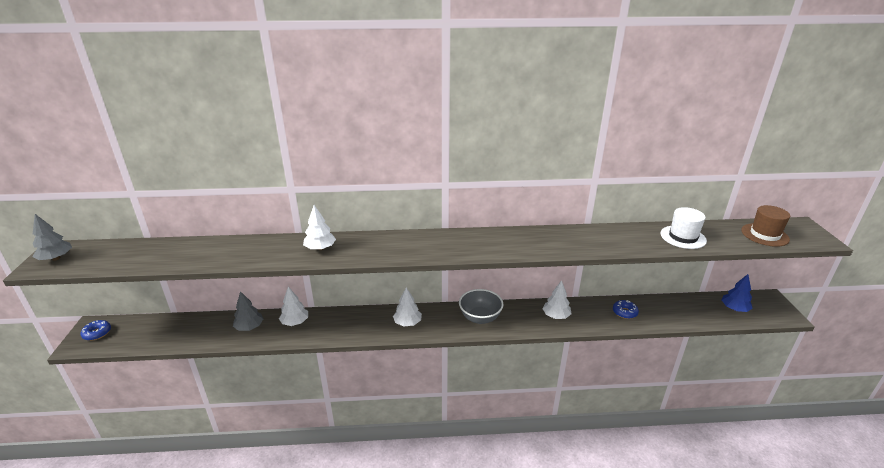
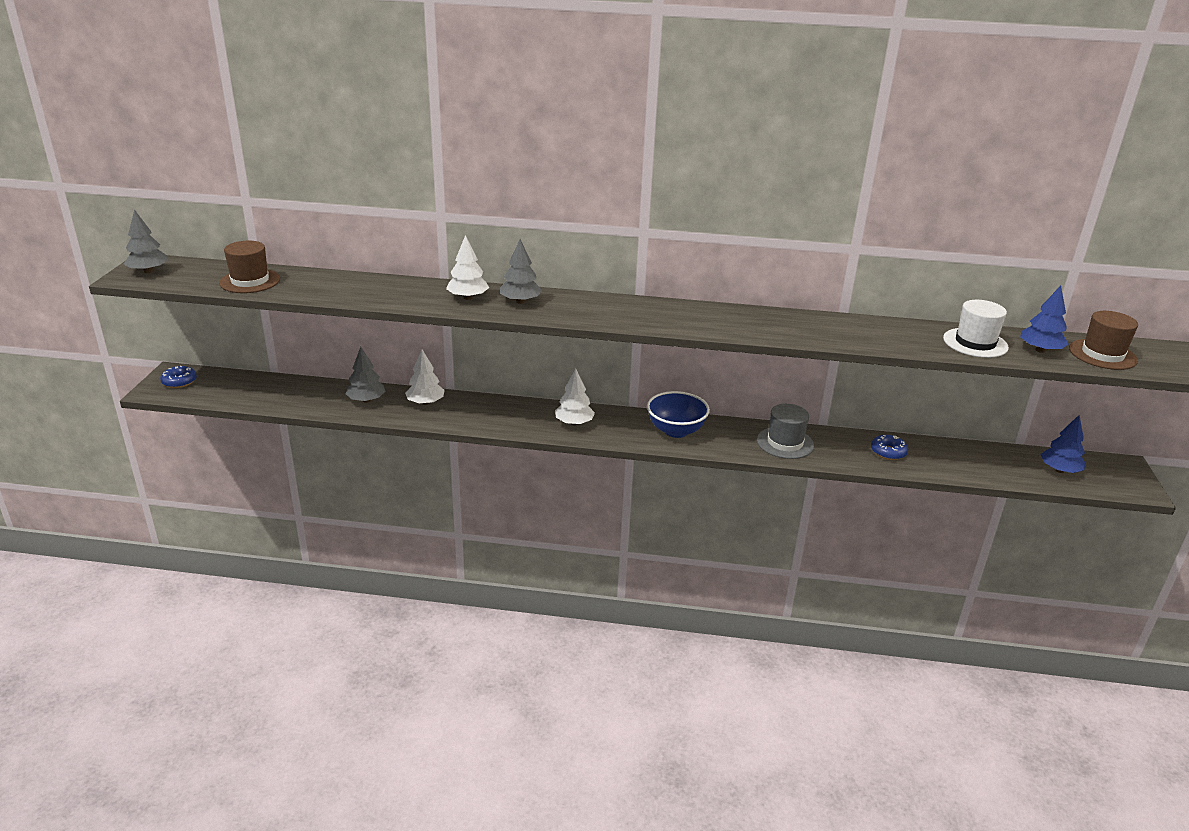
camera: 10 degrees right, 0 degrees up
(143, 256) = (250, 281): none -> brown hat
(361, 246) = (520, 301): none -> grey tree
(480, 318) = (676, 431): grey bowl -> blue bowl
(556, 316) = (785, 443): white tree -> grey hat
(725, 237) = (1040, 350): none -> blue tree

